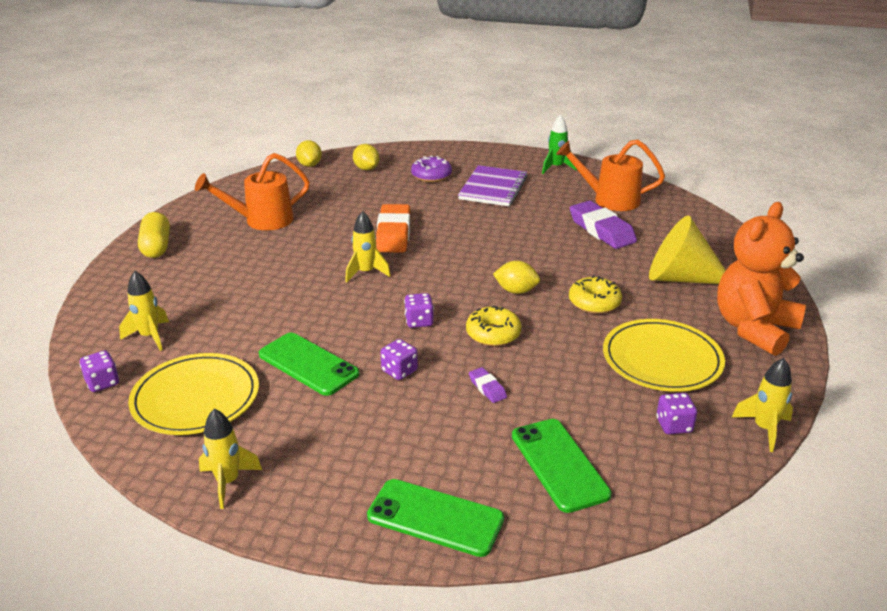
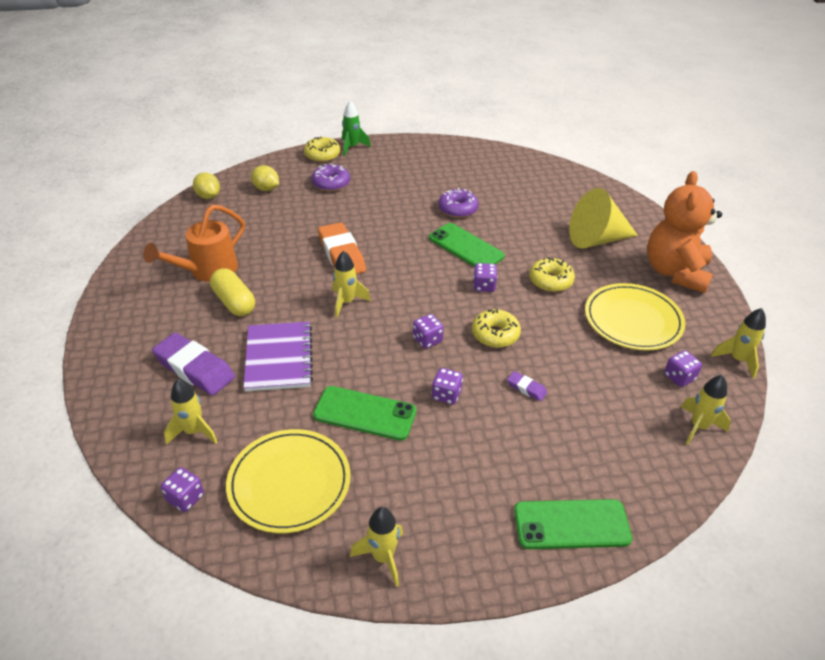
camera: 25 degrees left, 10 degrees up
(156, 246) = (121, 328): yellow capsule -> yellow capsule (234, 302)
(442, 152) = (322, 155): none -> yellow donut
(493, 188) = (393, 185): purple notebook -> purple notebook (279, 358)
(516, 291) = (484, 286): yellow lemon -> purple dice
(543, 221) = (458, 209): none -> purple donut
(556, 167) = (431, 151): green rocket -> green rocket (352, 147)
(559, 464) = (626, 441): green phone -> green phone (466, 247)
(601, 230) = (509, 207): purple eraser -> purple eraser (195, 368)
(609, 200) = (494, 175): orange watering can -> none
(658, 477) = (698, 427): none -> yellow rocket

